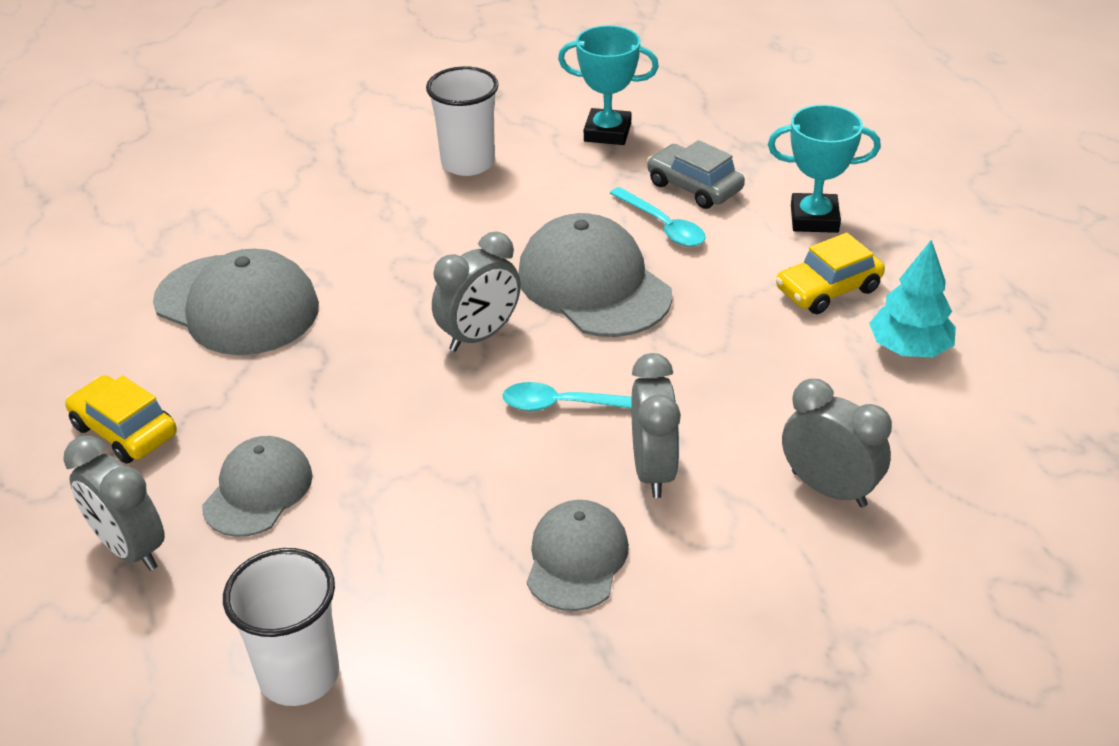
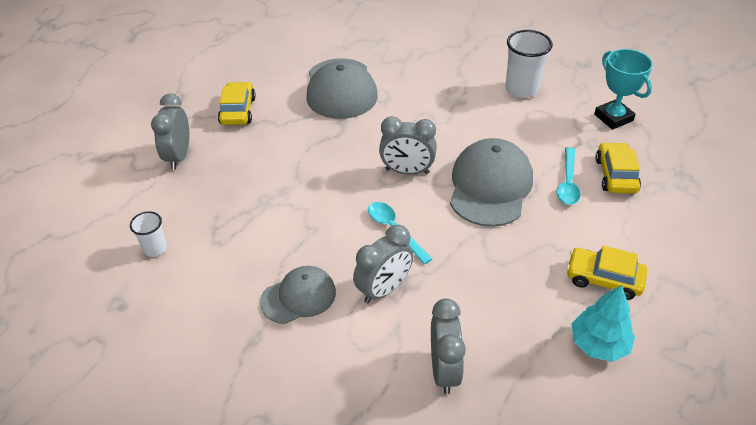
camera: 50 degrees right, 5 degrees up
(258, 490) = (242, 169): grey cap -> none
(299, 675) = (155, 248): white cup -> white cup, size x0.57
(694, 187) = (615, 175): grey car -> yellow car
(814, 219) = (657, 238): turquoise trophy -> none

